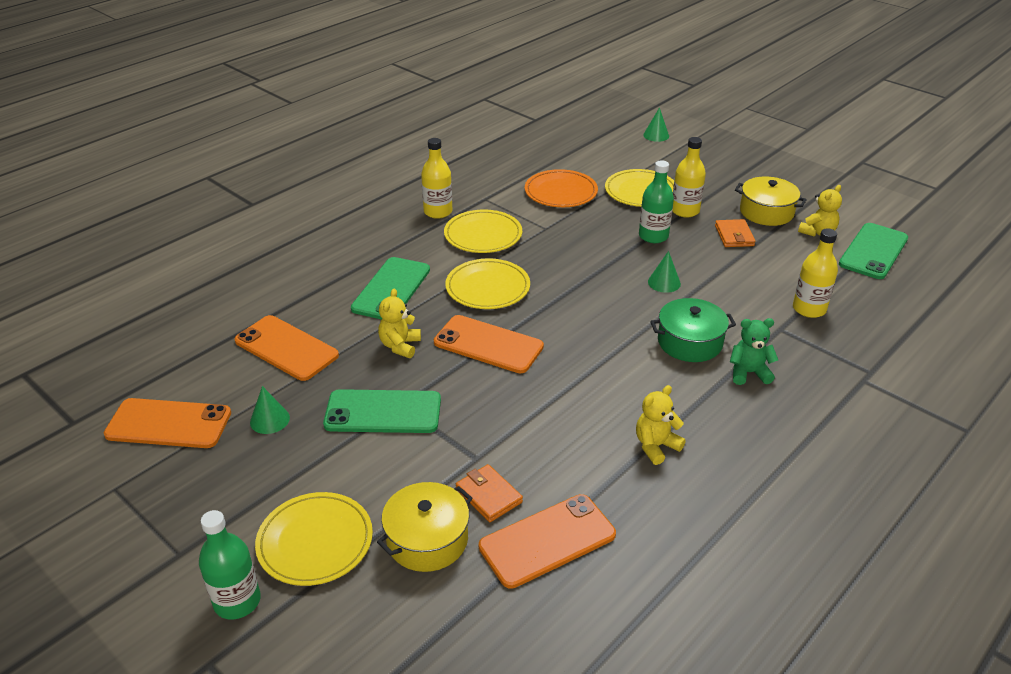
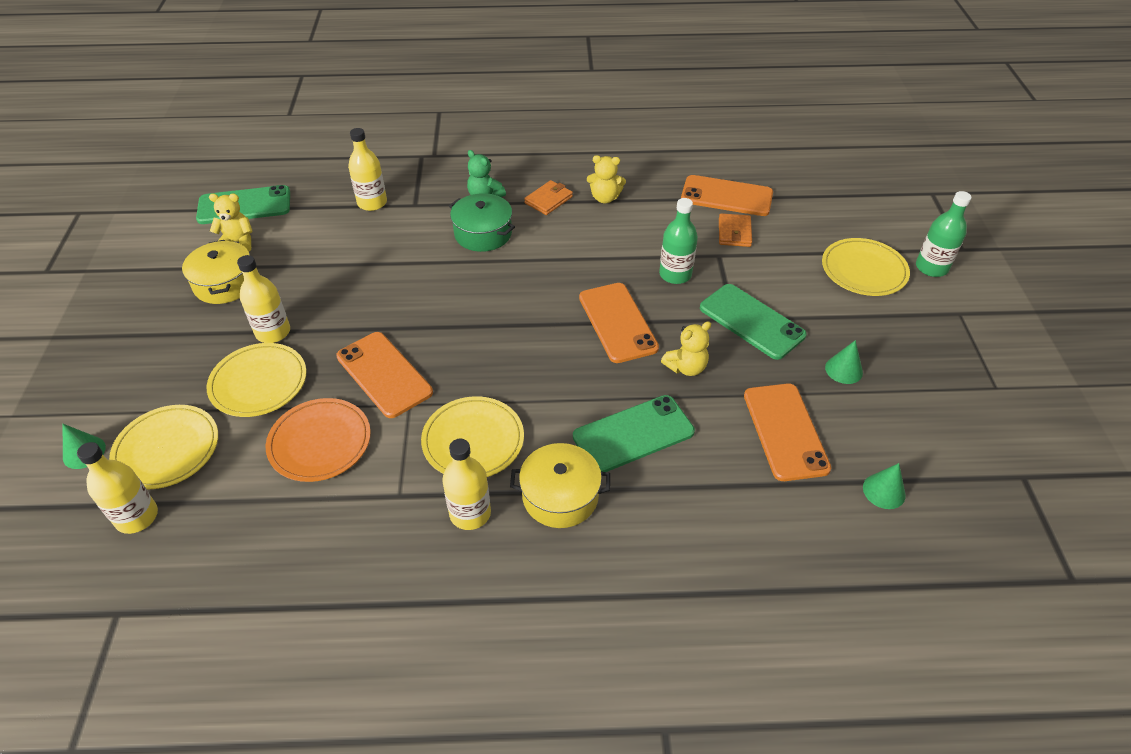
camera: 135 degrees left, 10 degrees up
(169, 424) = (932, 419): orange phone -> orange phone (384, 374)
(427, 539) = (793, 234): yellow pot -> yellow pot (560, 496)
(487, 287) = (551, 374): yellow plate -> yellow plate (167, 449)
(587, 136) = (137, 517): none -> yellow bottle
(653, 236) = (346, 327): green bottle -> green bottle (675, 274)
(664, 282) = (418, 282): green cone -> green cone (884, 491)
(734, 236) = (293, 282): orange wallet -> orange wallet (548, 200)

